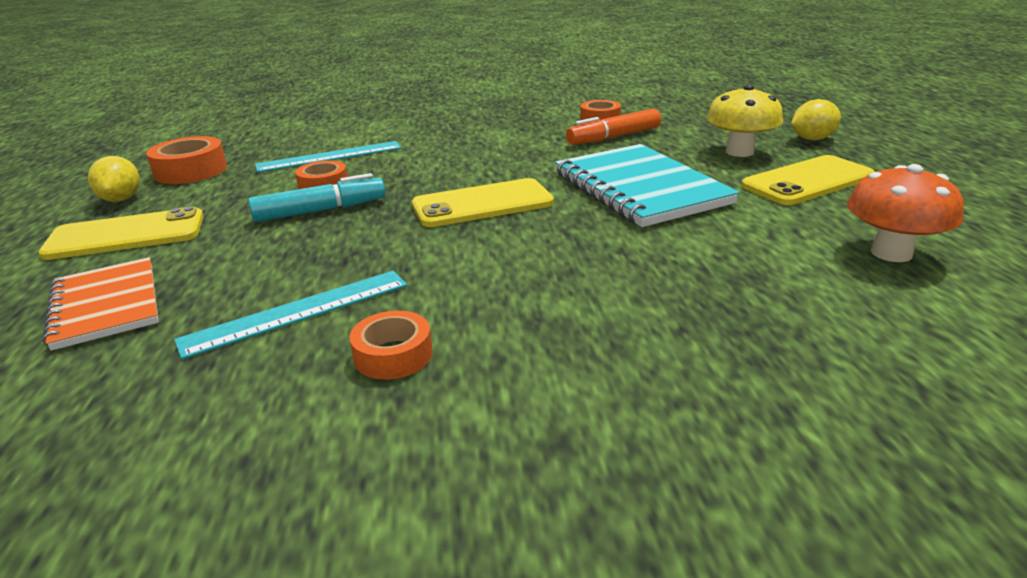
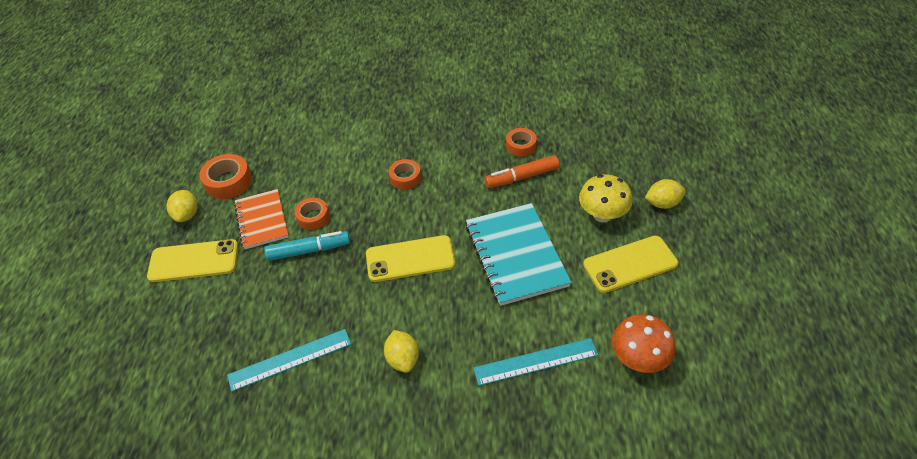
camera: 10 degrees right, 20 degrees up
(106, 305) = (189, 335): orange notebook -> orange notebook (262, 220)
(329, 156) = (320, 175): turquoise ruler -> turquoise ruler (535, 361)
(393, 355) = (336, 406): orange tape -> orange tape (405, 178)
(503, 291) = (403, 359): none -> yellow lemon

